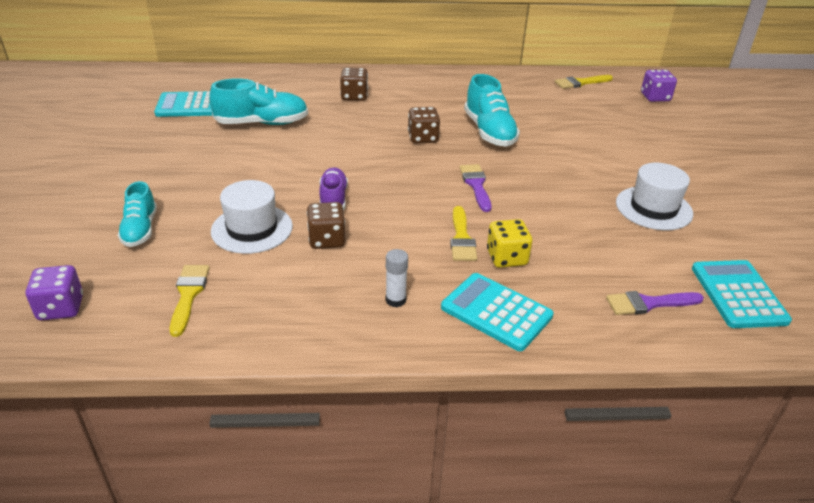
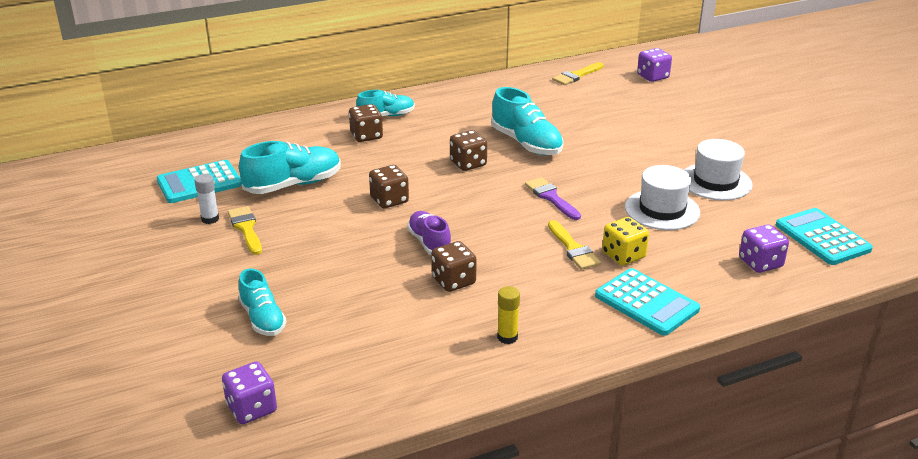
camera: 20 degrees left, 5 degrees down
(188, 295) = (366, 363): yellow brush -> yellow brush (246, 228)
(252, 229) = (374, 289): white hat -> white hat (662, 210)
(329, 154) = (389, 200): none -> brown dice
(333, 308) = (507, 337): none -> yellow glue stick
(384, 84) = (386, 116): none -> turquoise shoe
(395, 300) = (556, 316): white glue stick -> white glue stick (210, 219)
(496, 312) = (646, 302): turquoise calculator -> turquoise calculator turned 150 degrees counterclockwise
(648, 303) = (760, 263): purple brush -> purple dice

